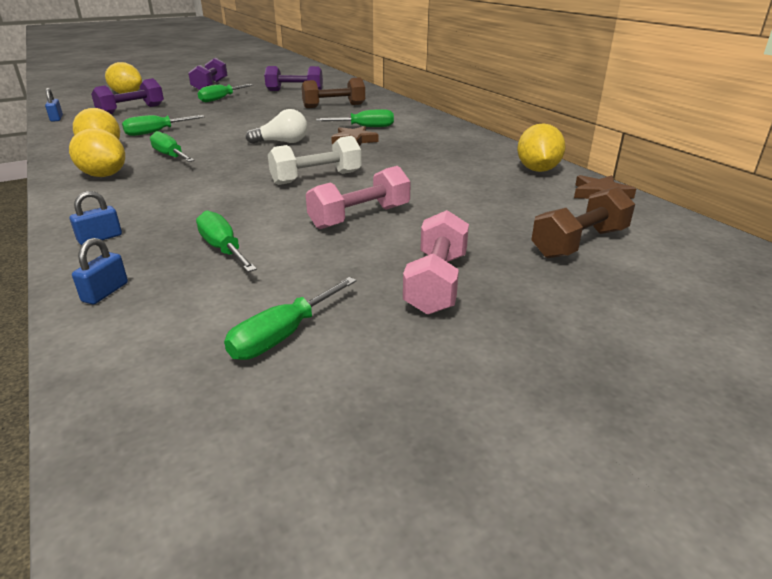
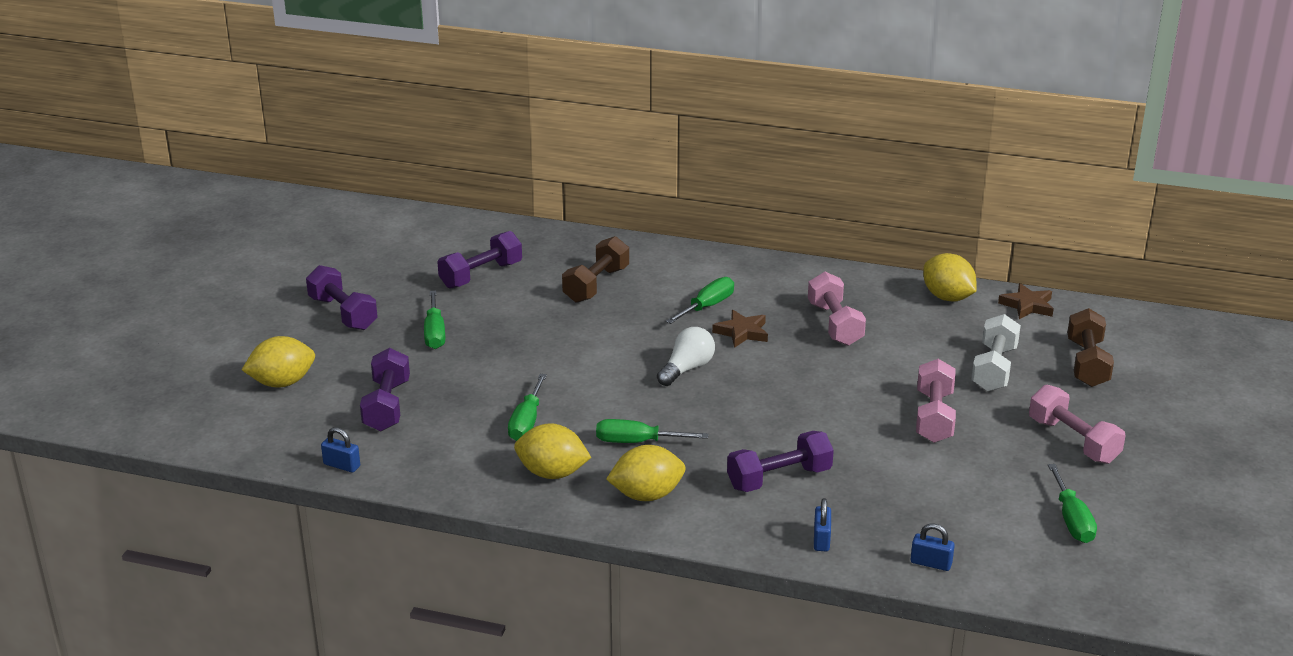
camera: 45 degrees left, 0 degrees up
(105, 292) = (931, 563): blue padlock -> blue padlock turned 45 degrees counterclockwise
(179, 200) = (779, 478): none -> purple dumbbell
(223, 249) = (916, 495): green screwdriver -> none
(316, 178) = (820, 396): white dumbbell -> white dumbbell (994, 369)
(420, 155) = (835, 324): none -> pink dumbbell

